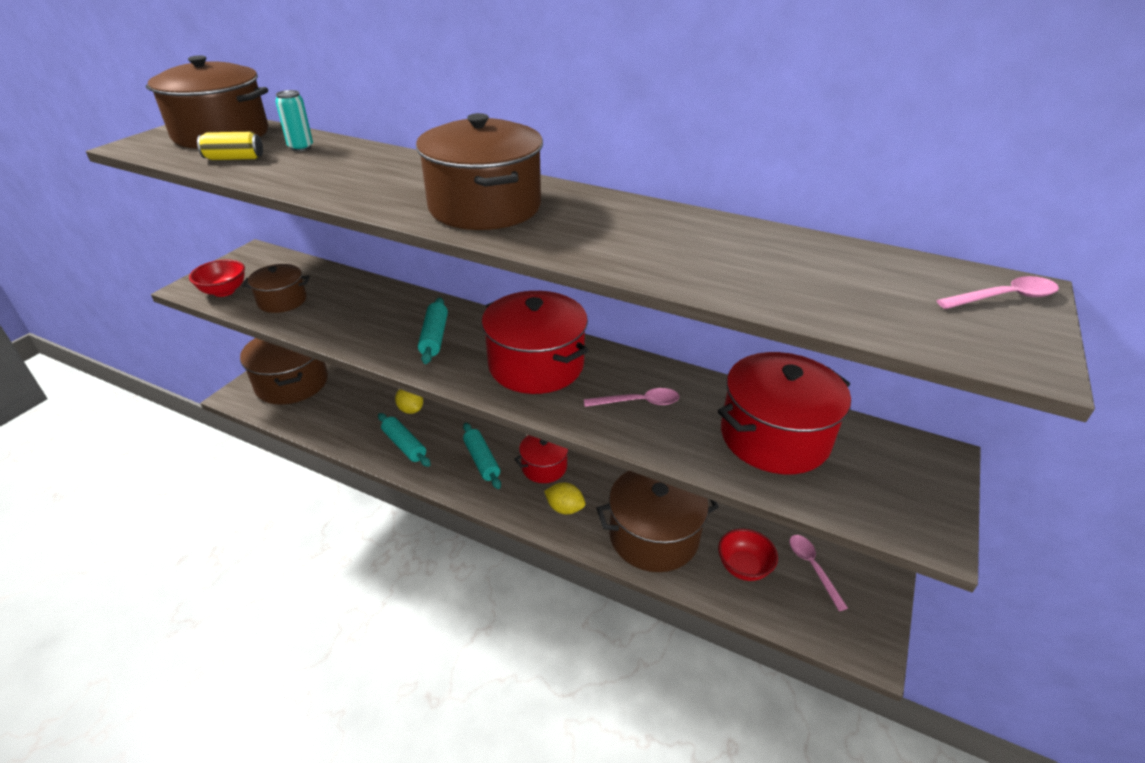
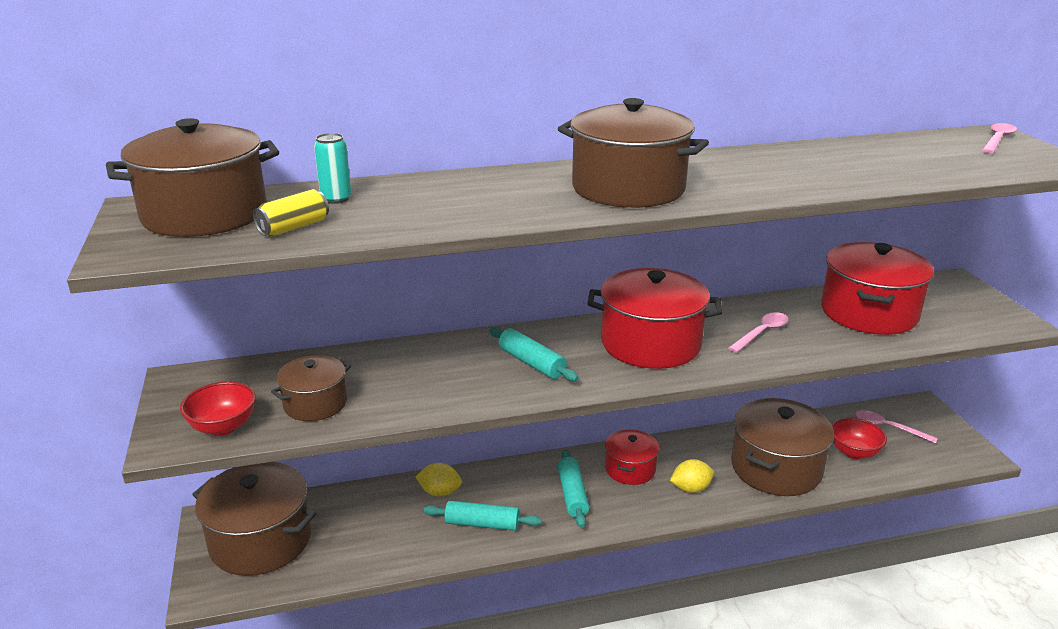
camera: 40 degrees left, 10 degrees down
(481, 460) = (572, 494): turquoise rolling pin -> turquoise rolling pin turned 60 degrees clockwise

